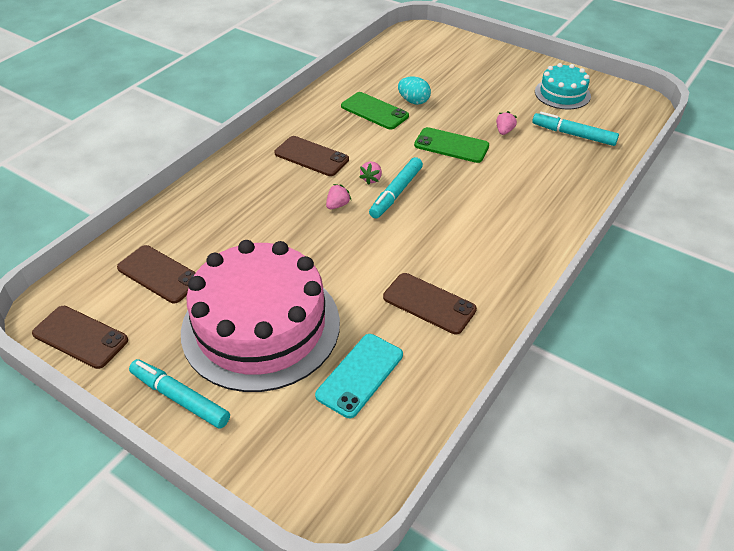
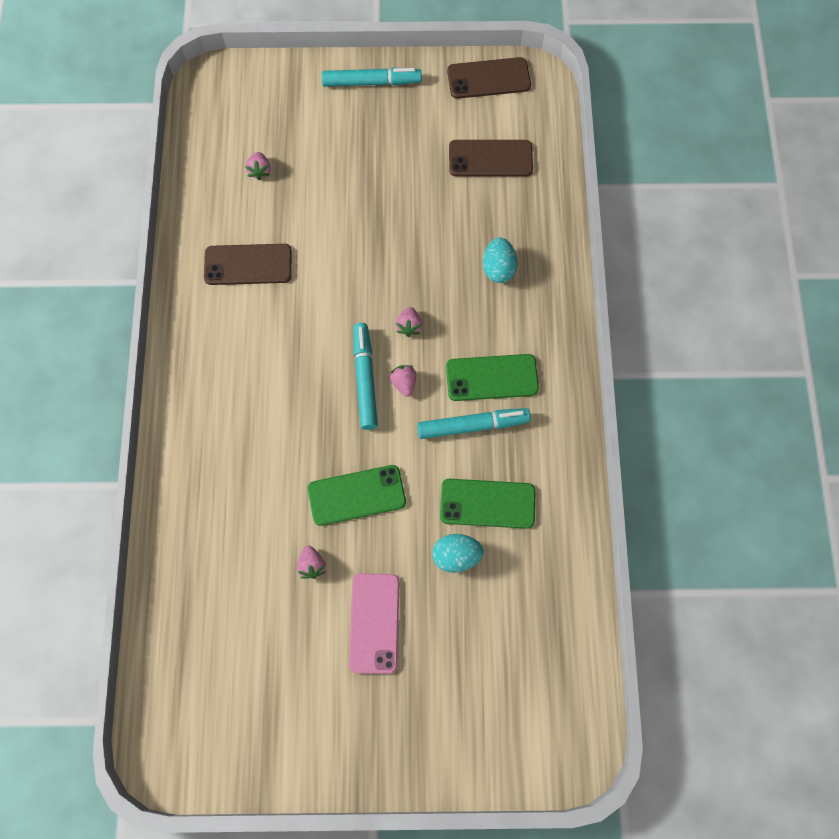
camera: 145 degrees right, 25 degrees up
(240, 205) = (498, 268): none -> turquoise egg
(261, 326) = (366, 164): pink cake -> none
(311, 156) = (492, 378): brown phone -> green phone
(360, 375) = (259, 171): turquoise phone -> pink strawberry
(483, 98) = (374, 623): none -> pink phone
(562, 94) = (279, 707): turquoise cake -> none
(573, 134) = (226, 613): turquoise marker -> turquoise marker (473, 426)

